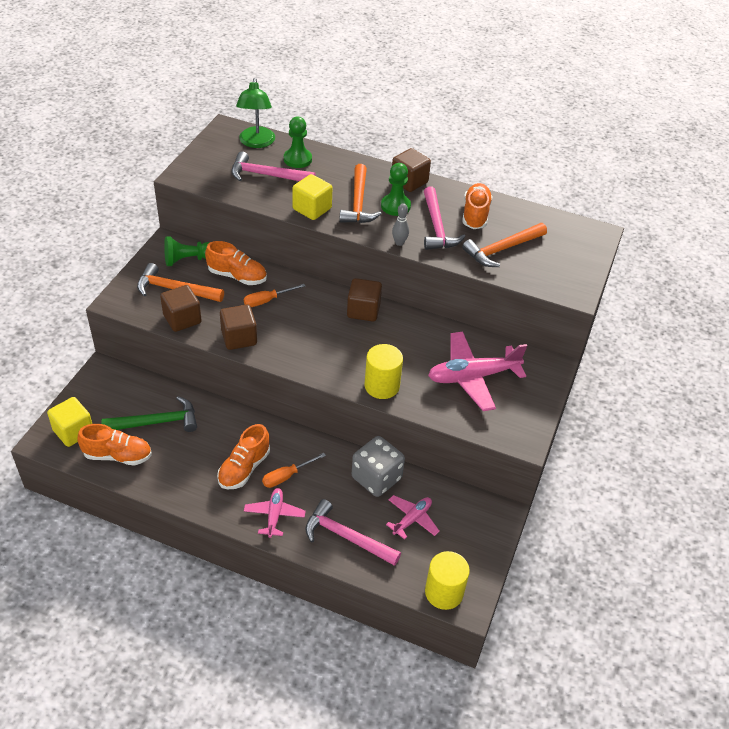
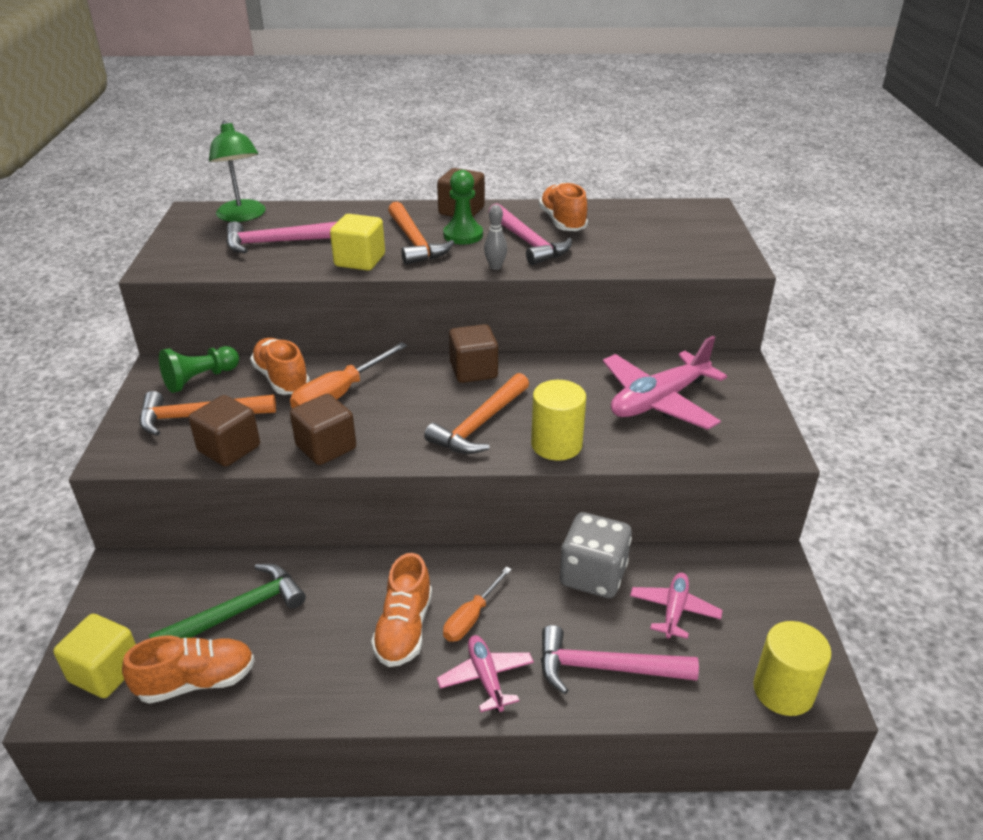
camera: 20 degrees left, 10 degrees down
(237, 276) = (282, 379): orange shoe -> orange shoe turned 120 degrees counterclockwise
(267, 300) = (339, 394): orange screwdriver -> orange screwdriver, size x1.56
(297, 159) = (308, 220): green pawn -> none
(502, 249) = (620, 245): orange hammer -> orange hammer (479, 424)

